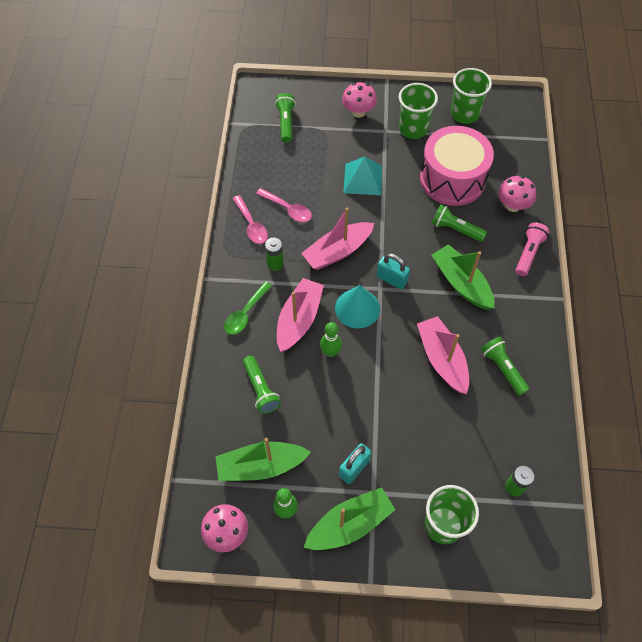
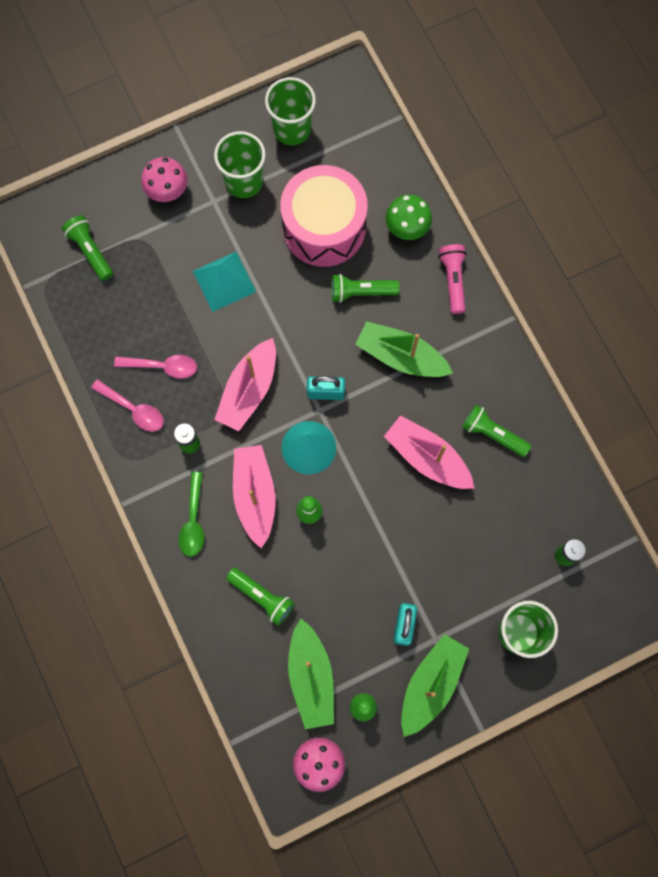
camera: 30 degrees left, 15 degrees up
(260, 466) = (311, 677): green boat -> green boat turned 60 degrees counterclockwise
(512, 205) = (407, 227): pink mushroom -> green mushroom

